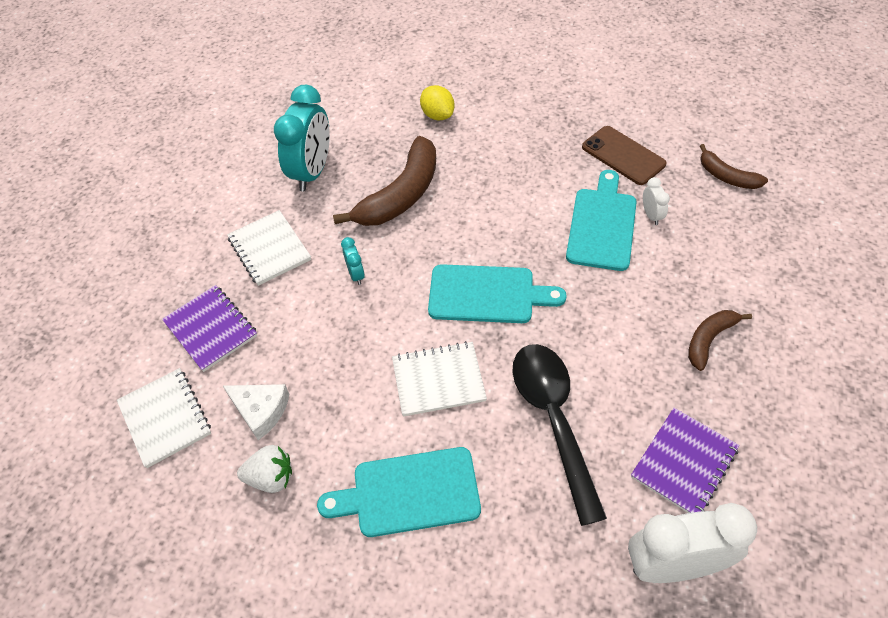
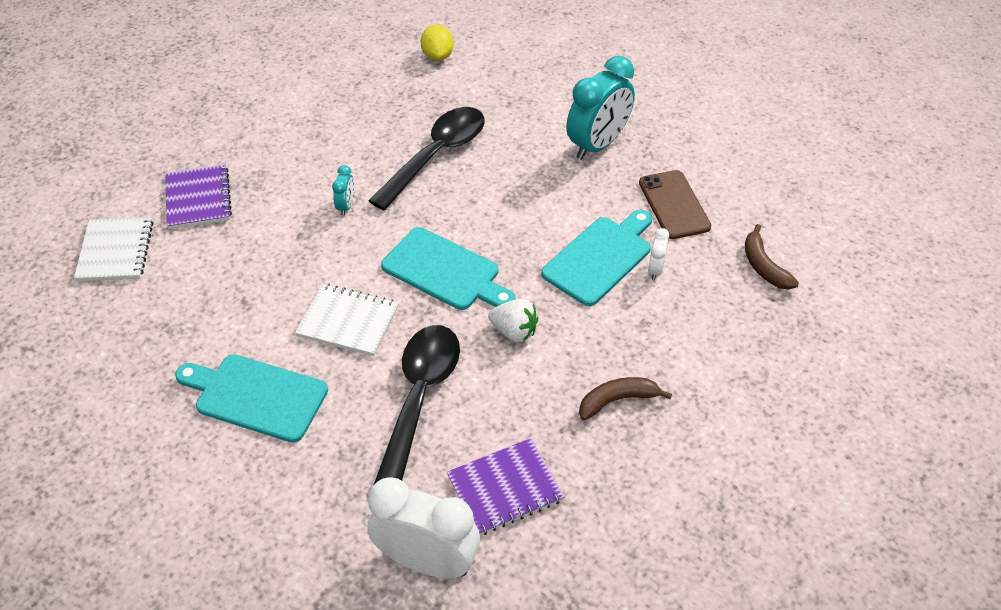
camera: 25 degrees right, 5 degrees down
(260, 410) = (190, 279): white cheese -> none
(269, 249) = (291, 154): white notebook -> none
(271, 477) = (160, 333): white strawberry -> white strawberry (514, 331)
(312, 172) = (375, 105): turquoise clock -> turquoise clock (597, 145)
(401, 195) = (436, 155): brown banana -> black spoon
(437, 115) = (525, 98): yellow lemon -> yellow lemon (437, 56)

